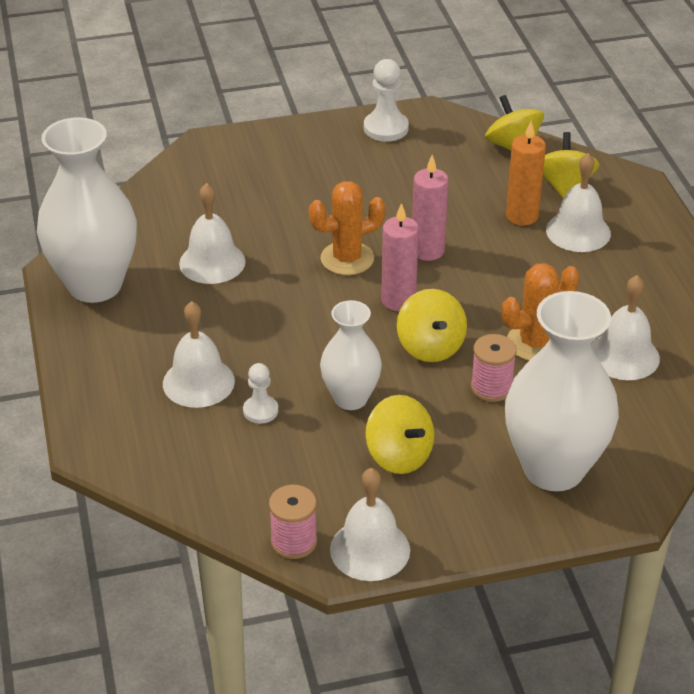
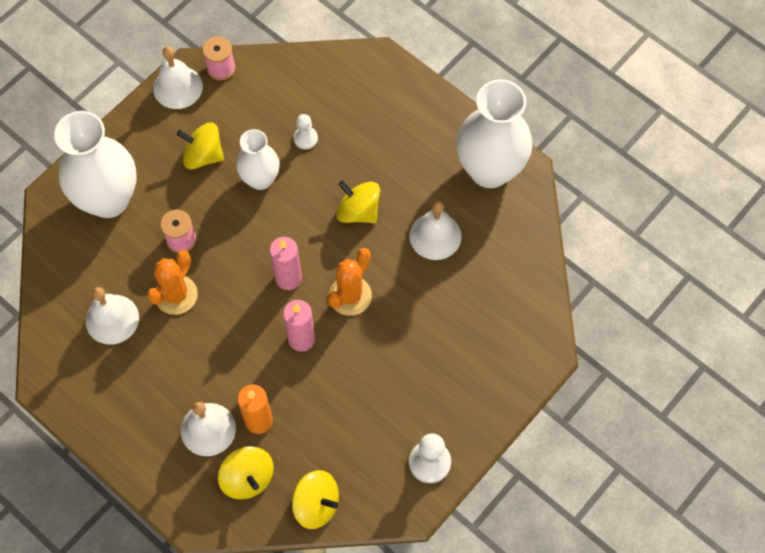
camera: 145 degrees right, 25 degrees up
(198, 382) = (358, 136): white bell -> none
(430, 346) = (240, 250): yellow spinning top -> yellow spinning top (358, 211)

